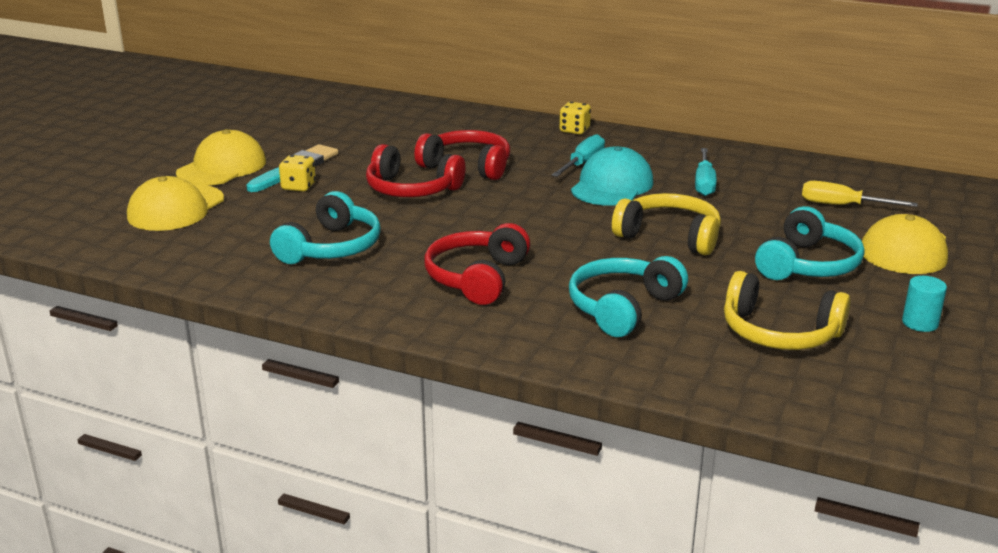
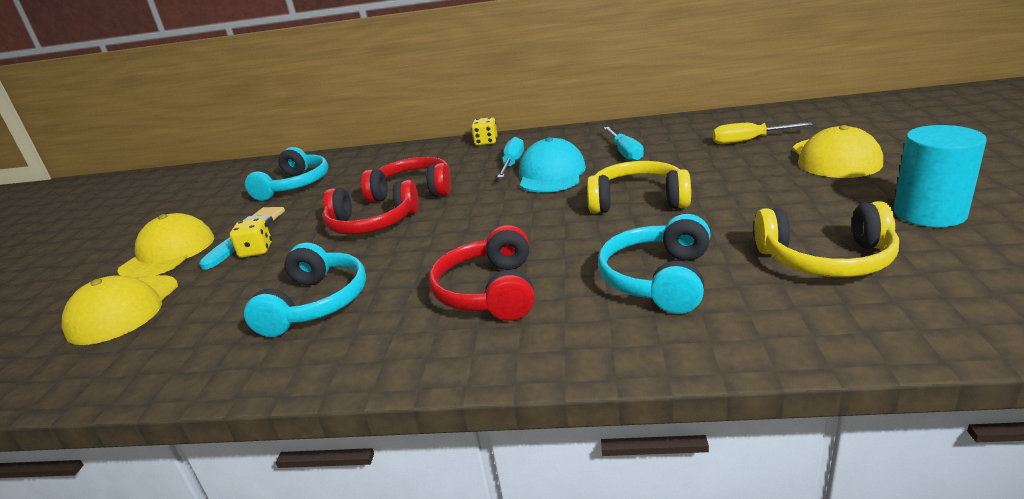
camera: 15 degrees left, 0 degrees up
(807, 264) = (777, 192): turquoise headphones -> turquoise headphones (295, 185)
(920, 323) = (929, 213): turquoise cylinder -> turquoise cylinder, size x1.84

